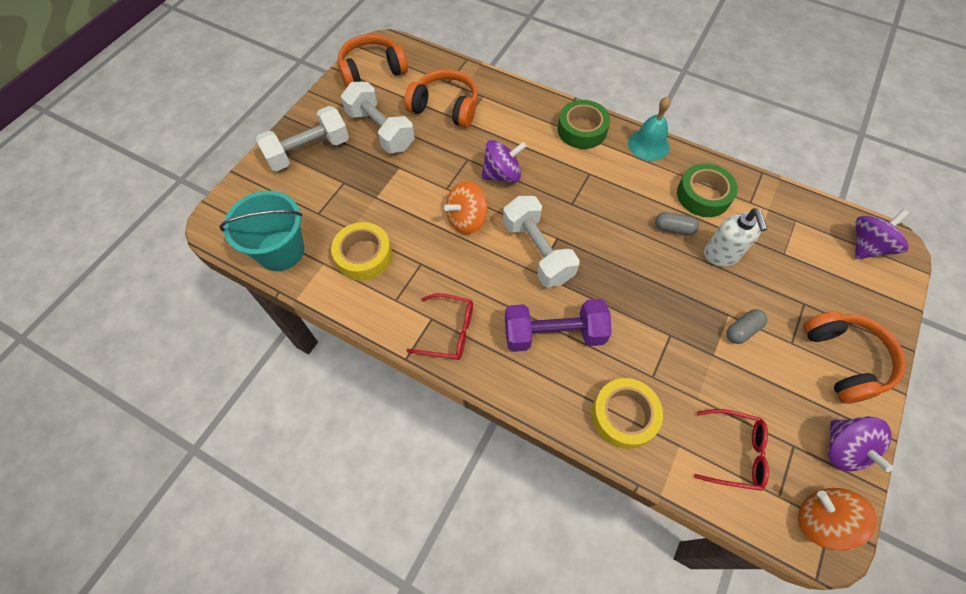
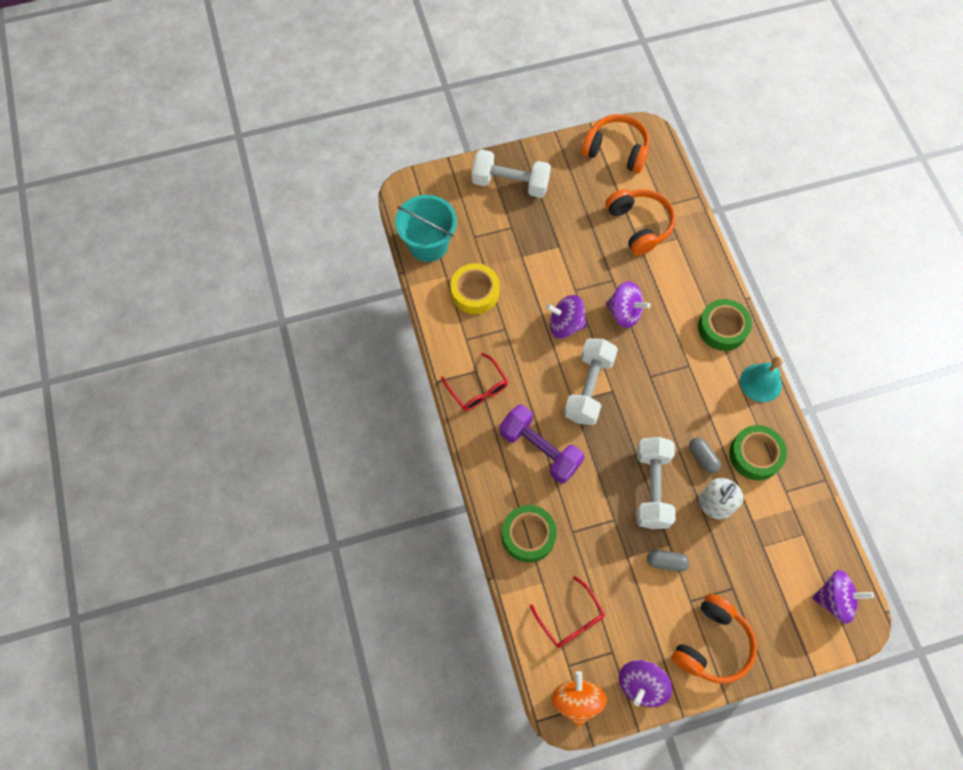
camera: 45 degrees right, 5 degrees up
(380, 130) = (574, 206): white dumbbell -> white dumbbell (652, 488)
(467, 219) = (565, 325): orange spinning top -> purple spinning top
(624, 415) = (528, 535): yellow tape -> green tape

